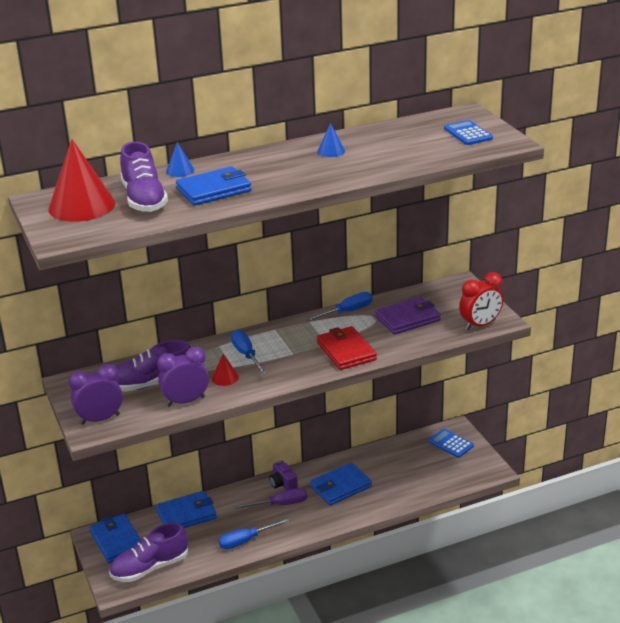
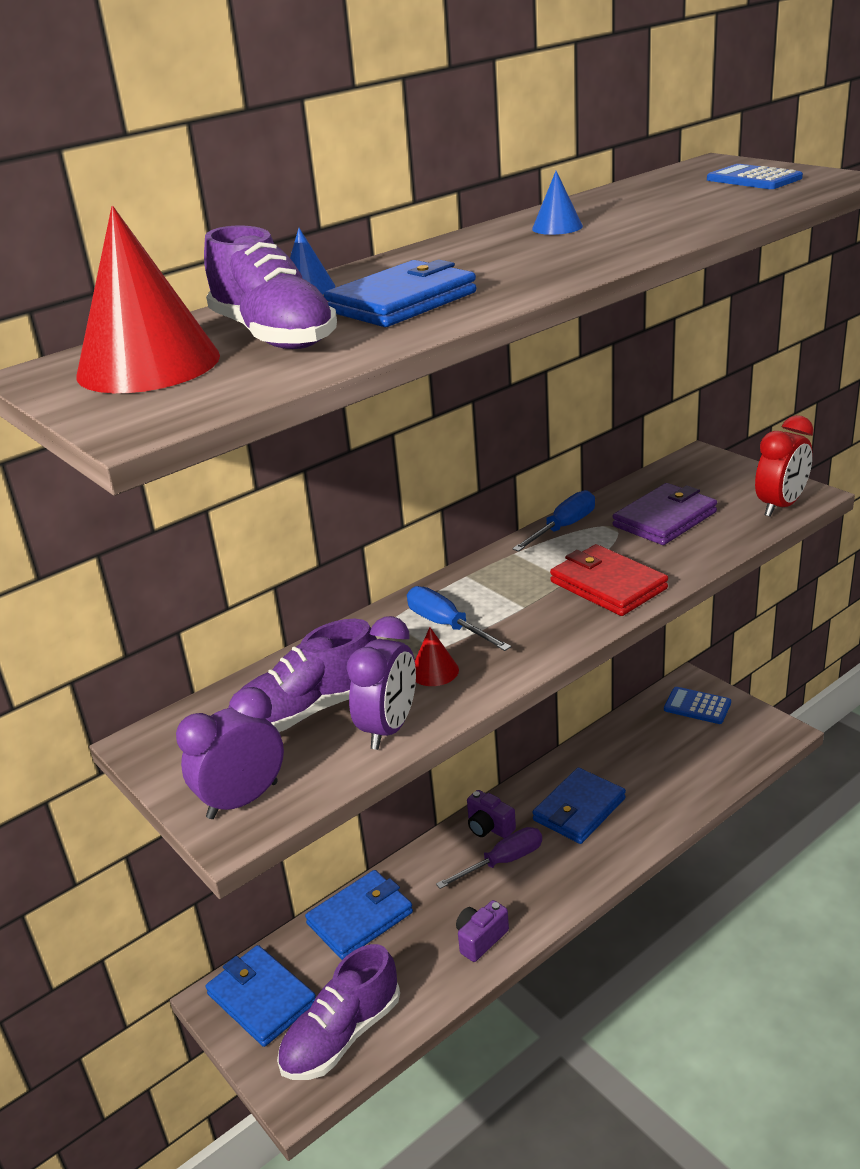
camera: 15 degrees left, 0 degrees up
(186, 401) = (389, 728): purple clock -> purple clock turned 150 degrees clockwise
(246, 540) = (480, 939): blue screwdriver -> purple camera

